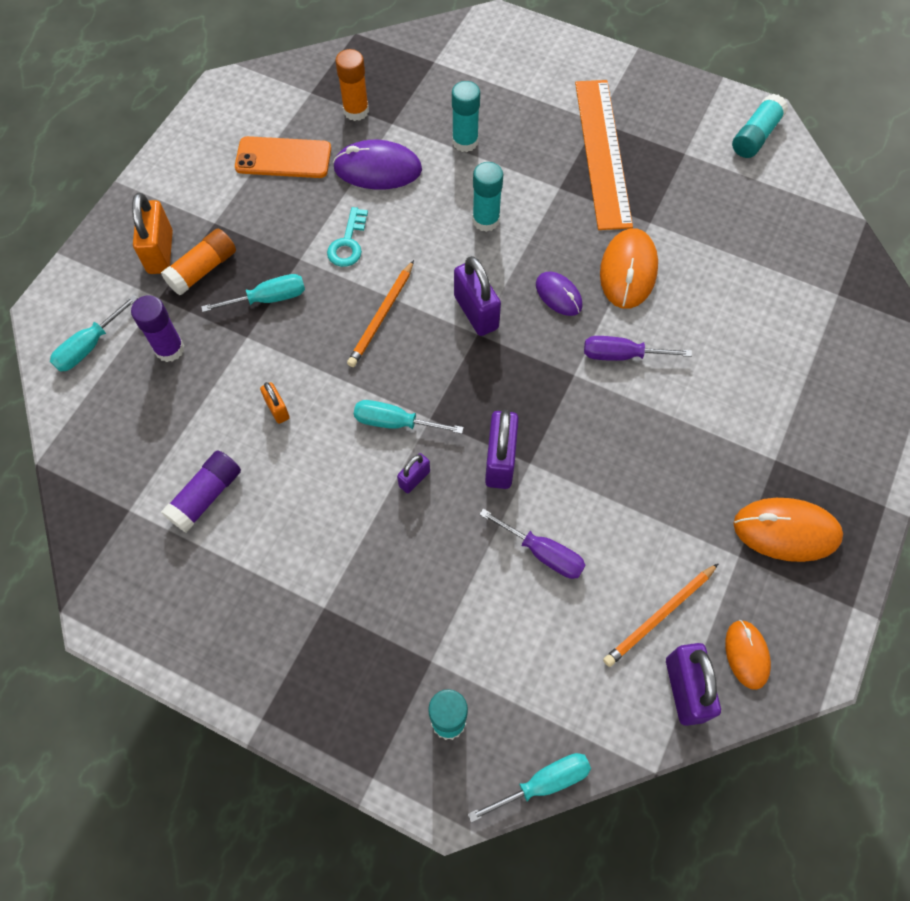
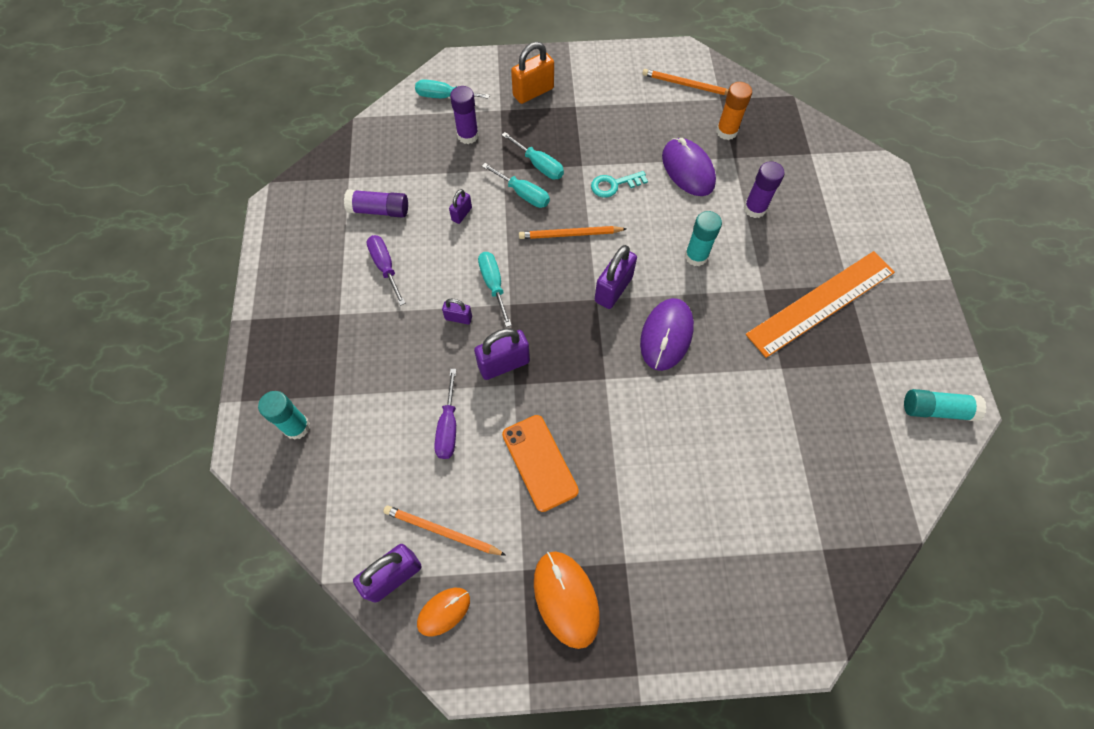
camera: 60 degrees right, 0 degrees up
(203, 269) = (536, 120): orange glue stick -> none
(269, 110) = (686, 85): none -> orange pencil
(277, 409) = (461, 214): orange padlock -> purple padlock
(283, 158) = (654, 113): orange phone -> orange phone (539, 462)
(465, 142) = (754, 209): turquoise glue stick -> purple glue stick
(543, 783) = (281, 508): turquoise screwdriver -> turquoise screwdriver (523, 194)
(558, 295) = (666, 335): purple mouse -> purple mouse, size x1.64
(621, 355) = (644, 404): purple screwdriver -> purple screwdriver (385, 267)
(628, 271) = (723, 373): orange mouse -> none

